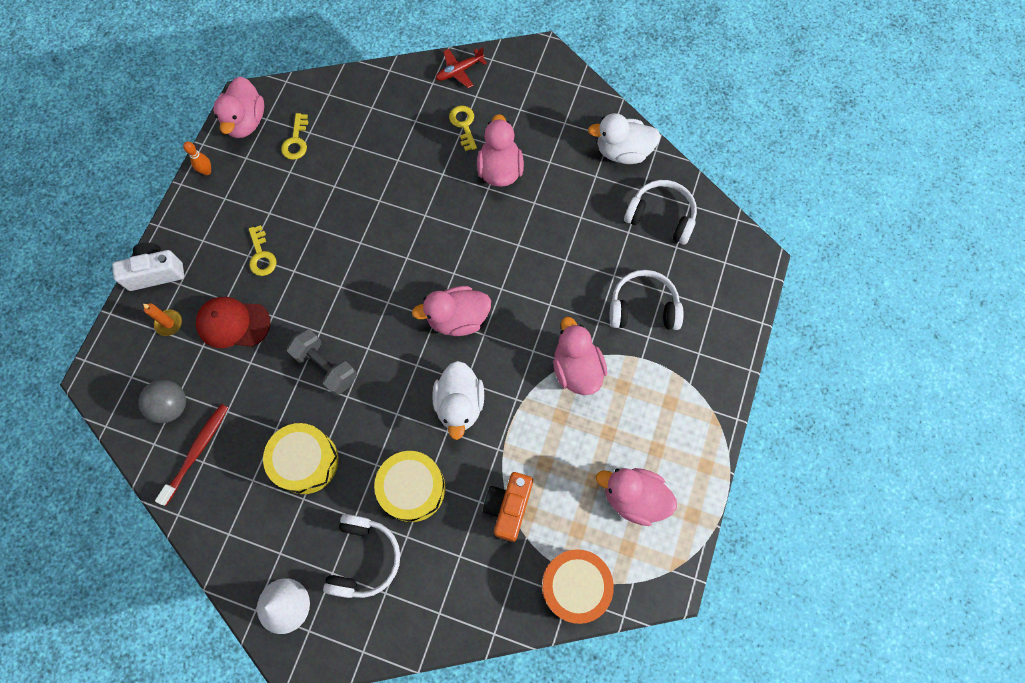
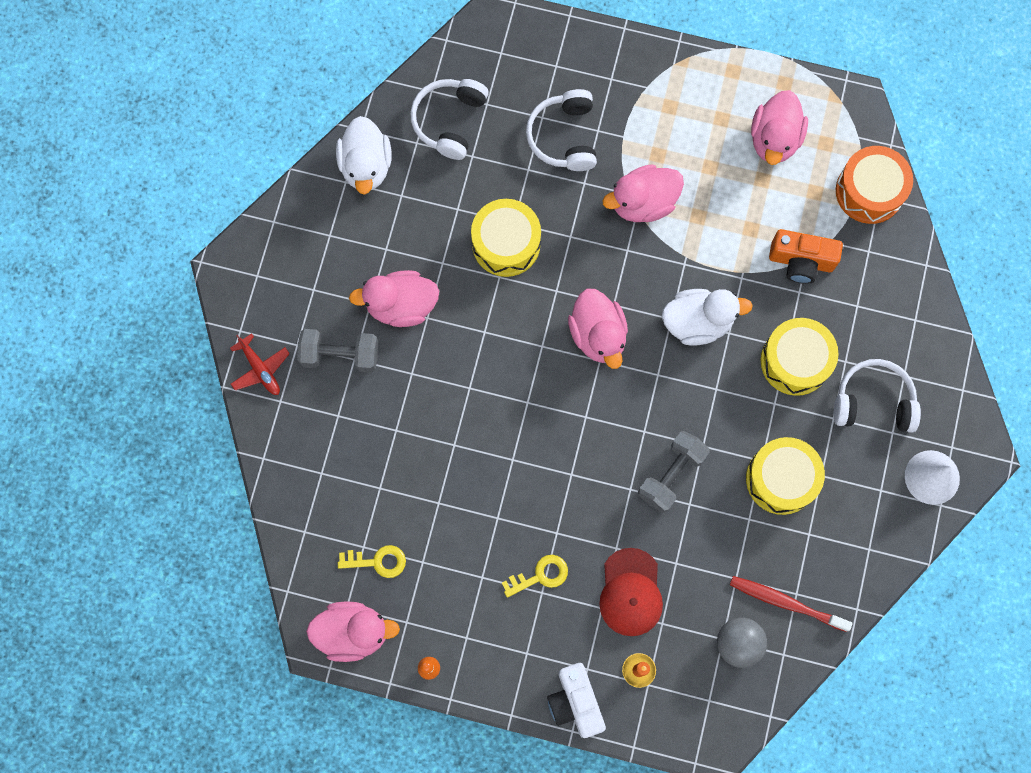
camera: 95 degrees left, 5 degrees up
(463, 125) = (340, 355): yellow key -> grey dumbbell
(547, 252) = (506, 243): none -> yellow drum

